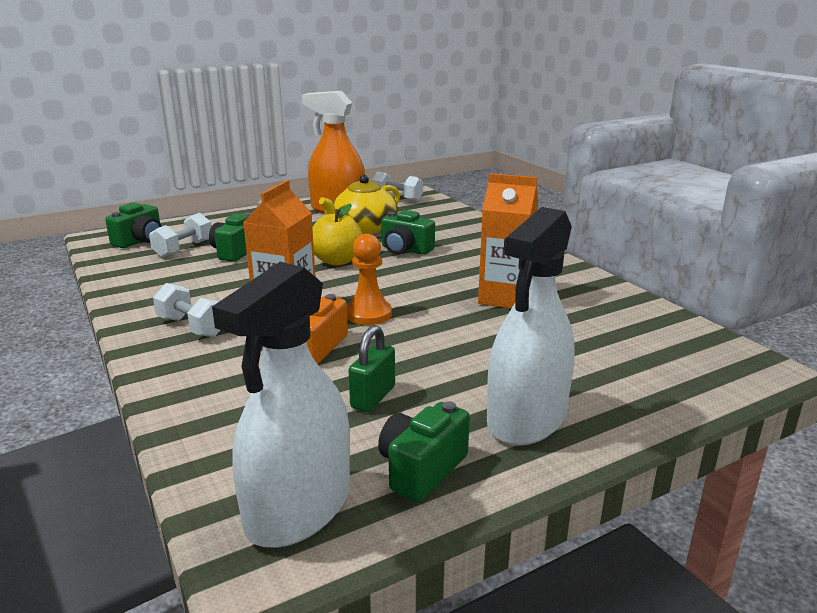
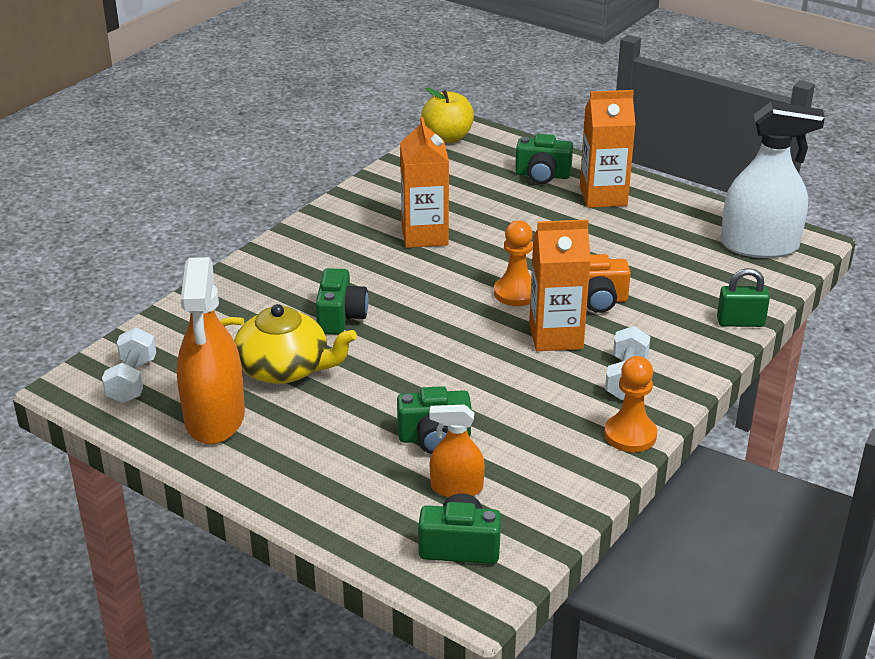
camera: 115 degrees left, 10 degrees up
(132, 309) = (630, 435): none -> orange pawn
(184, 249) = (456, 488): white dumbbell -> orange spray bottle
(337, 261) = (407, 352): yellow apple -> yellow apple (447, 138)
(373, 397) = (636, 254): green padlock -> green padlock (740, 322)
(421, 469) = (687, 219): green camera -> green camera (542, 175)
(526, 419) = (603, 196): white spray bottle -> orange carton

